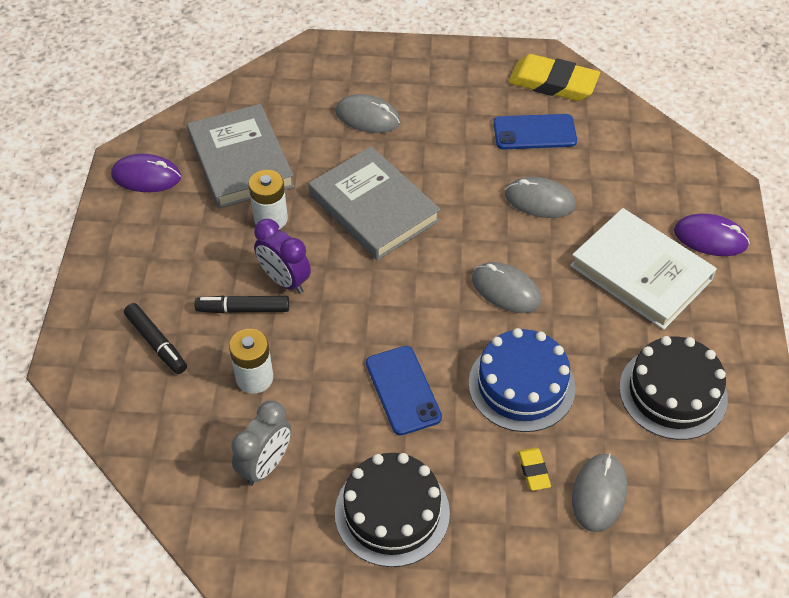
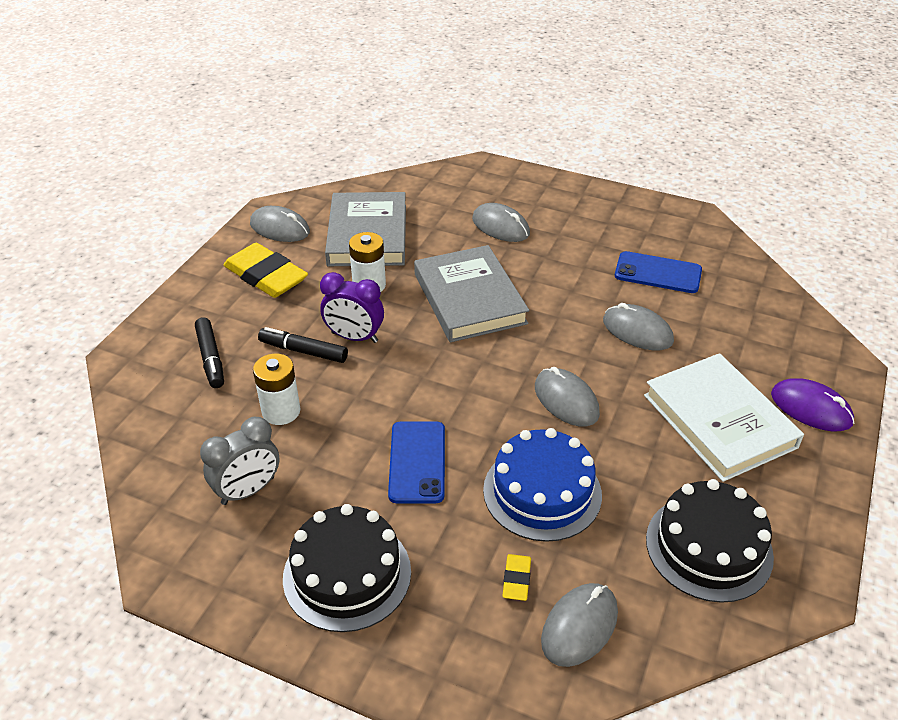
camera: 20 degrees right, 10 degrees down
(146, 176) = (280, 228): purple mouse -> grey mouse
(284, 280) = (354, 337): purple clock -> purple clock turned 45 degrees counterclockwise
(553, 83) = (694, 237): yellow eraser -> yellow eraser (266, 276)

